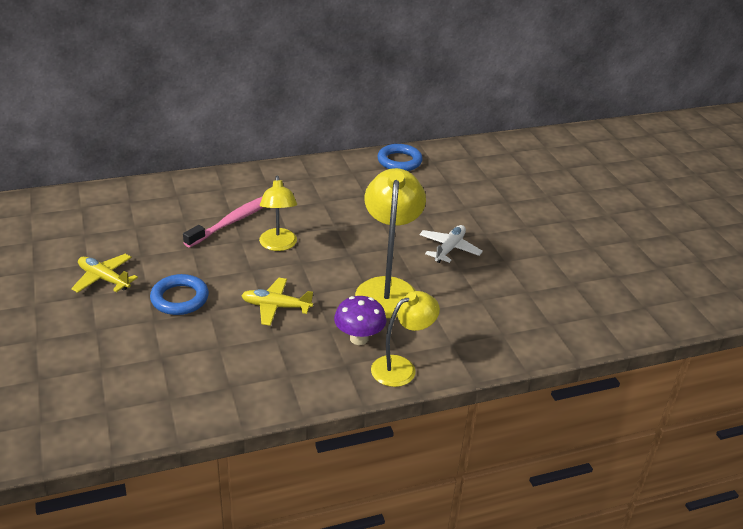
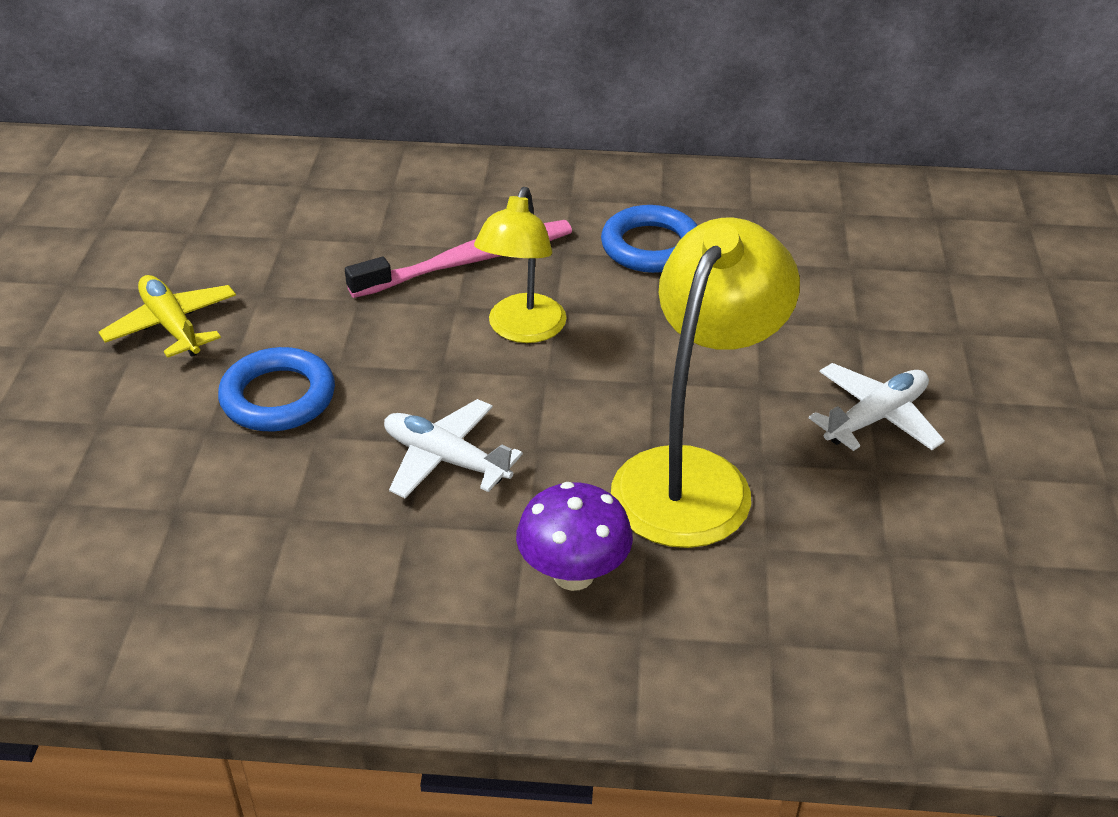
camera: 25 degrees right, 5 degrees up
(276, 307) = (446, 459): yellow plane -> white plane
(399, 161) = (863, 202): blue ring -> blue ring (651, 246)
(401, 367) = (628, 668): yellow lamp -> none

